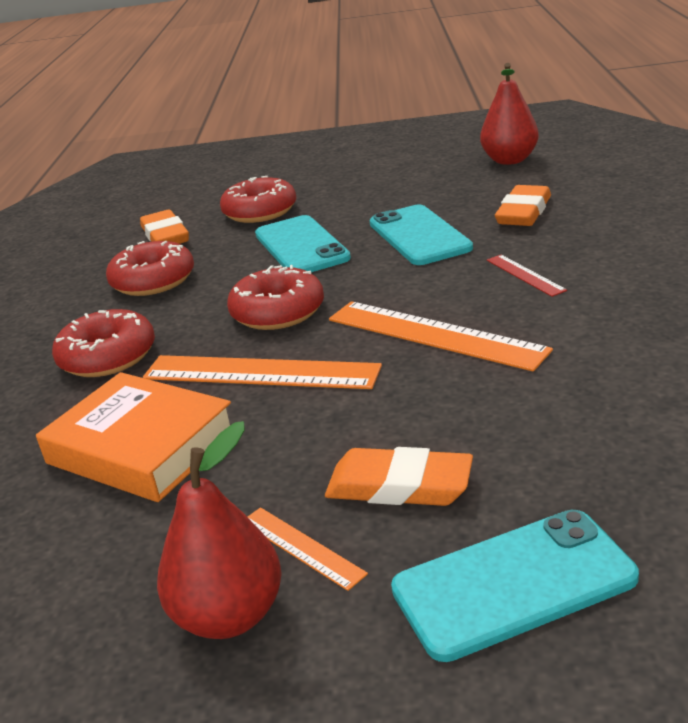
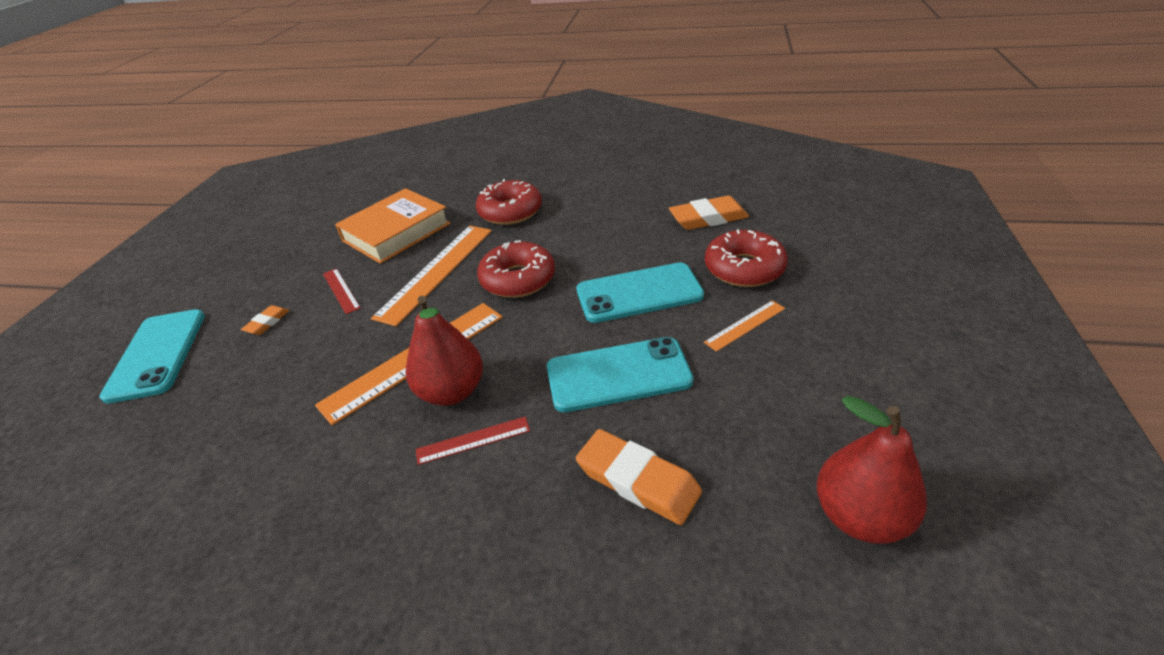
camera: 100 degrees right, 10 degrees up
(153, 280) = (616, 219): red donut -> none
(229, 615) = (243, 265): red pear -> red pear (452, 391)
(301, 547) = (260, 286): orange ruler -> orange ruler (745, 325)
(308, 443) = (341, 290): none -> red ruler
(399, 486) = (267, 322): orange eraser -> orange eraser, size x0.53

